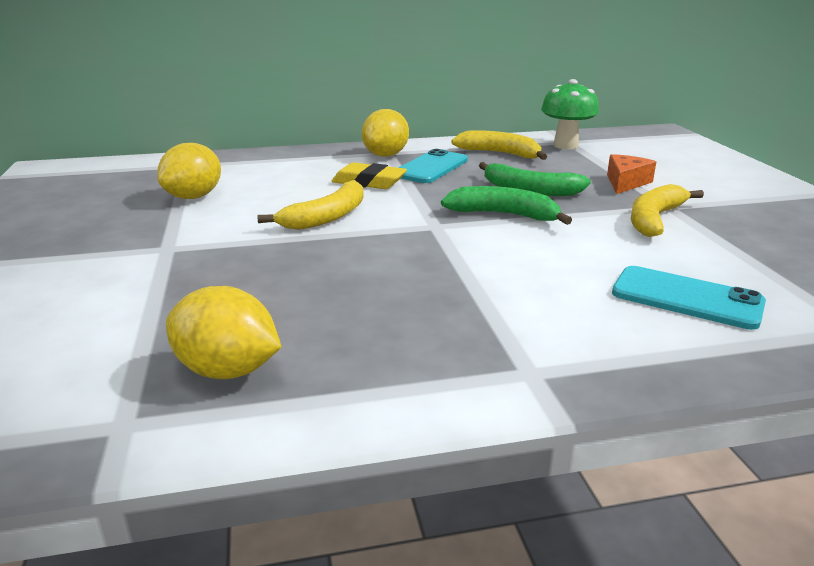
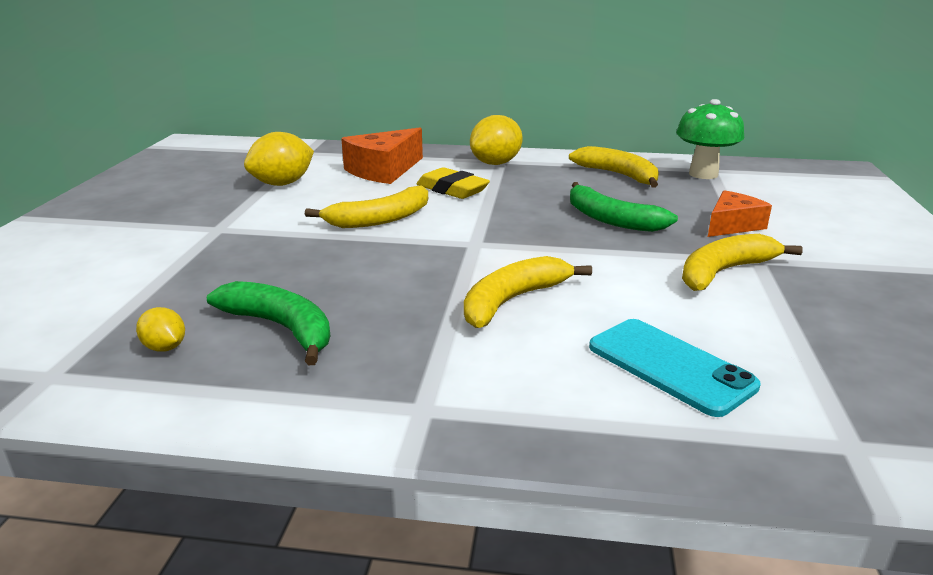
camera: 20 degrees right, 0 degrees up
(227, 370) = (165, 348): yellow lemon -> yellow lemon, size x0.52
(286, 173) = (384, 170): none -> orange cheese
(431, 167) = (529, 182): turquoise phone -> none
(504, 215) = (557, 242): green banana -> green banana (282, 328)
(515, 268) = (512, 300): none -> yellow banana

